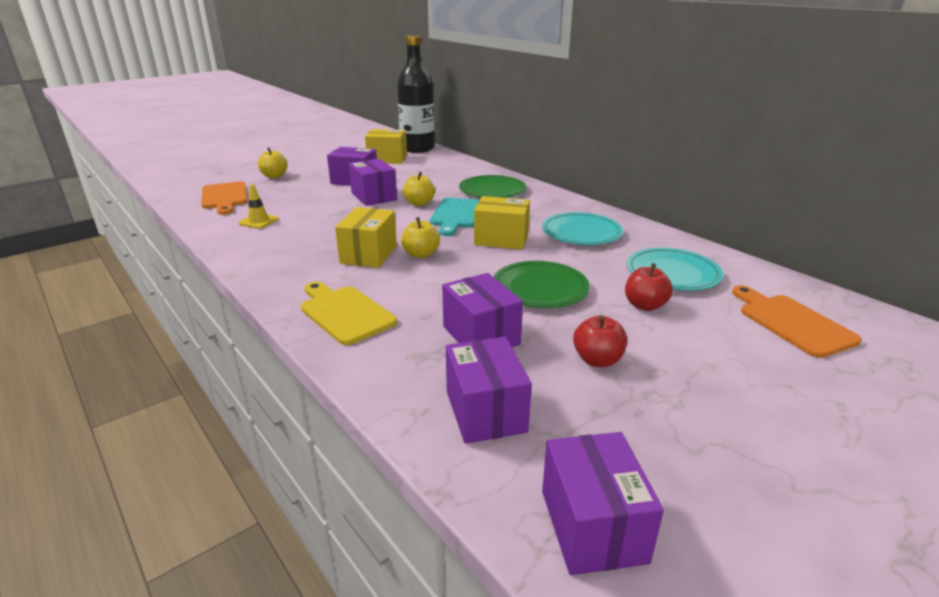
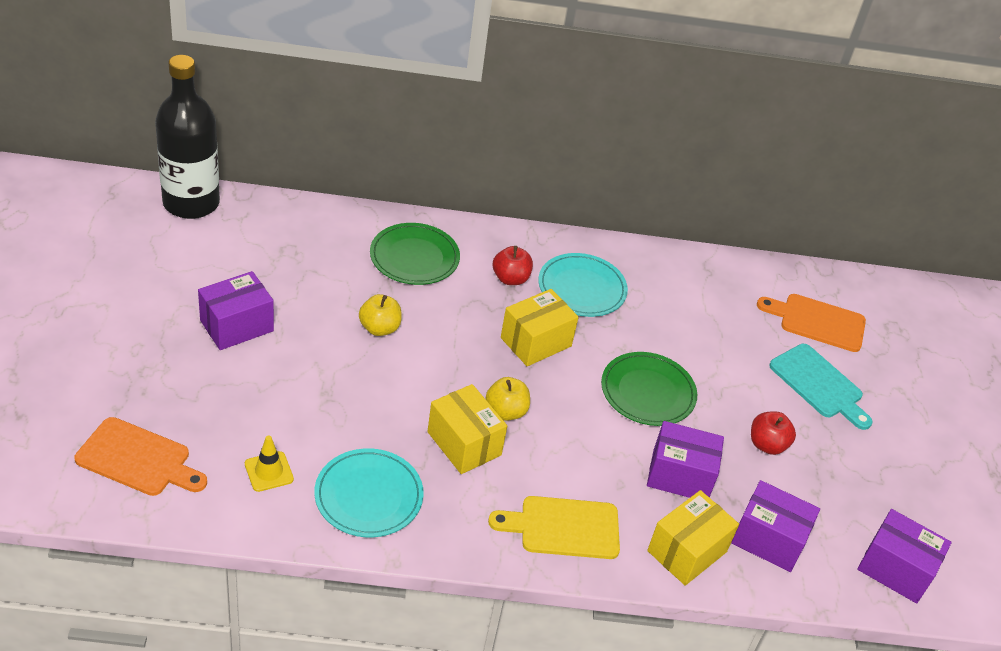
camera: 55 degrees left, 15 degrees up
(274, 176) = (115, 377): yellow apple -> none
(374, 196) = (312, 345): purple box -> none
(387, 159) = (195, 252): yellow box -> yellow box (687, 551)
(457, 215) = (445, 326): turquoise cutting board -> turquoise cutting board (819, 384)
(645, 305) = (729, 363): red apple -> red apple (510, 279)
(672, 273) = (703, 308): turquoise plate -> turquoise plate (368, 496)

